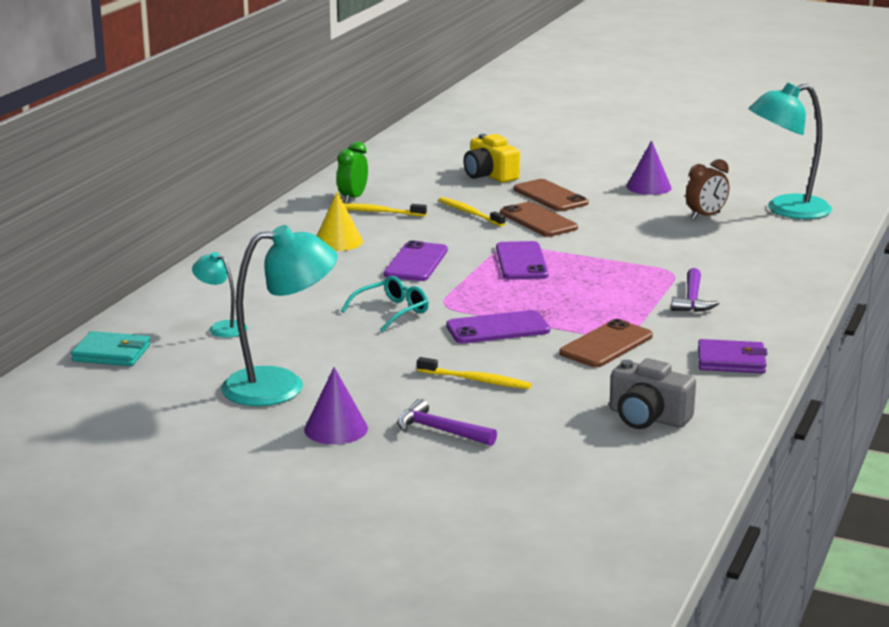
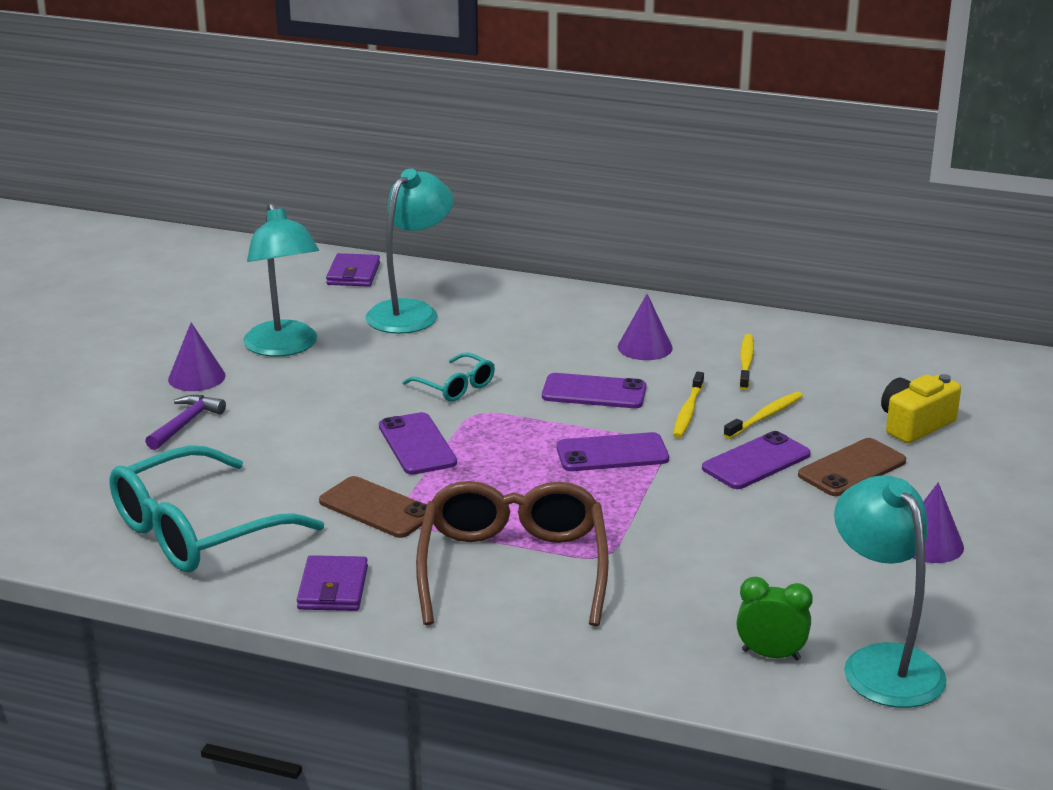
camera: 85 degrees right, 5 degrees up
(111, 353) = (353, 274): turquoise wallet -> purple wallet
(222, 327) = (410, 311): turquoise lamp -> turquoise lamp, size x1.97
(338, 241) = (645, 347): yellow cone -> purple cone
(353, 198) = (786, 345): green clock -> green clock (771, 655)
(476, 380) = (290, 437): yellow toothbrush -> yellow toothbrush (688, 411)
(538, 220) = (756, 461): brown phone -> purple phone
(647, 417) = (197, 531): grey camera -> turquoise glasses
(692, 299) = (513, 567): purple hammer -> brown glasses
(705, 216) = (824, 588): brown clock -> none

